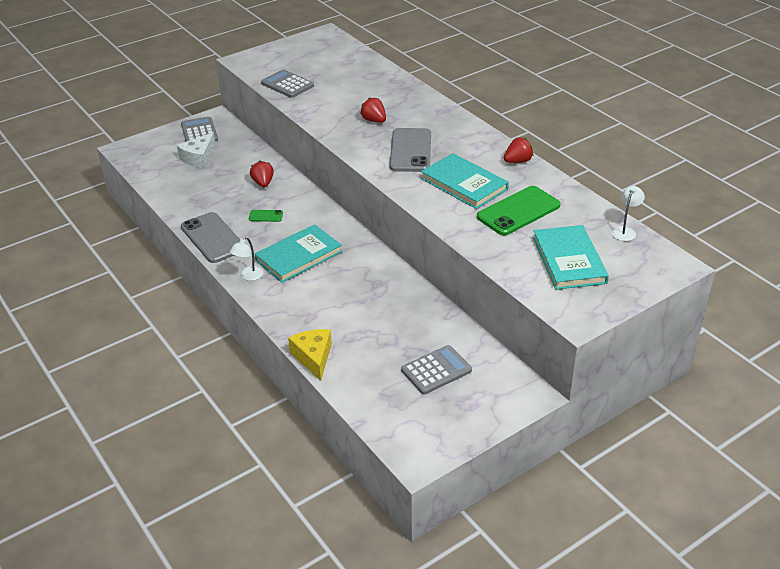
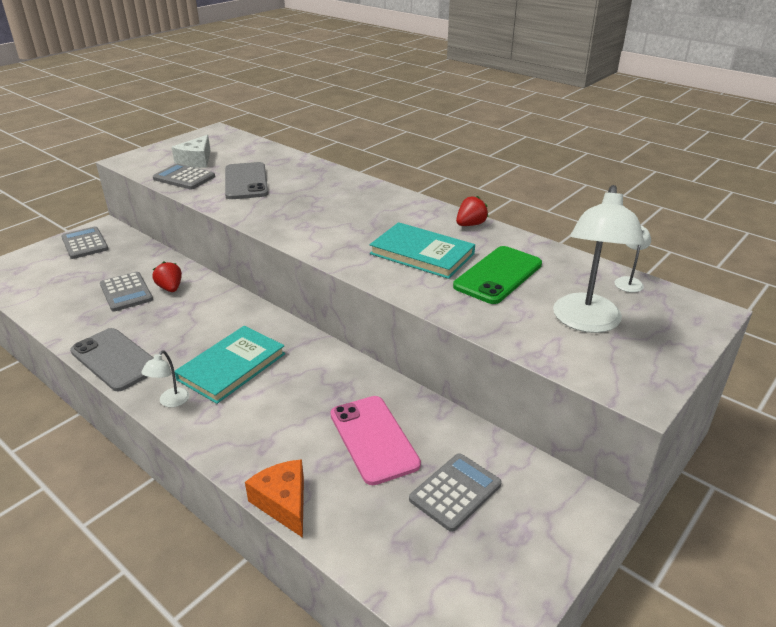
camera: 15 degrees left, 5 degrees down
(199, 158) = (87, 270): white cheese -> white cheese (196, 161)
(227, 182) = (126, 292): none -> grey calculator
(265, 216) = (180, 324): green phone -> none
(313, 357) = (283, 503): yellow cheese -> orange cheese
(374, 120) = (293, 202): red strawberry -> none
(390, 326) = (373, 439): none -> pink phone
(410, 150) = (346, 227): grey phone -> grey phone (246, 181)
(569, 260) = (586, 322): turquoise book -> white lamp

